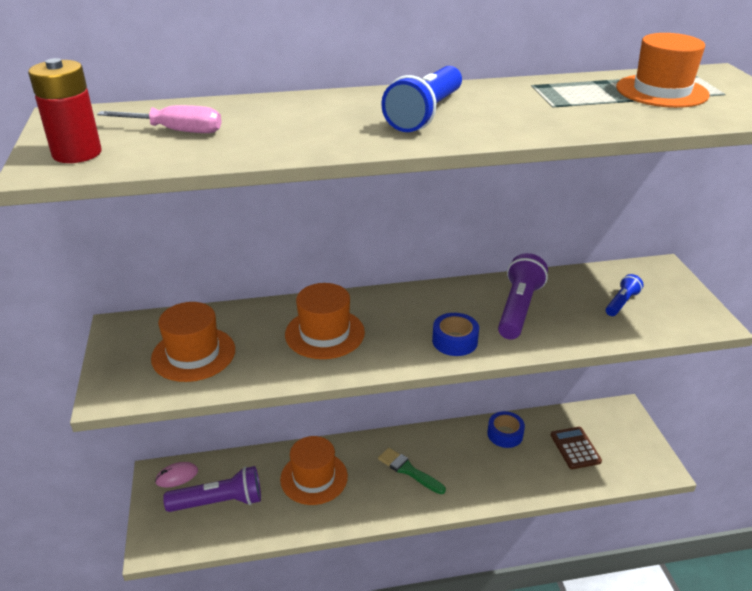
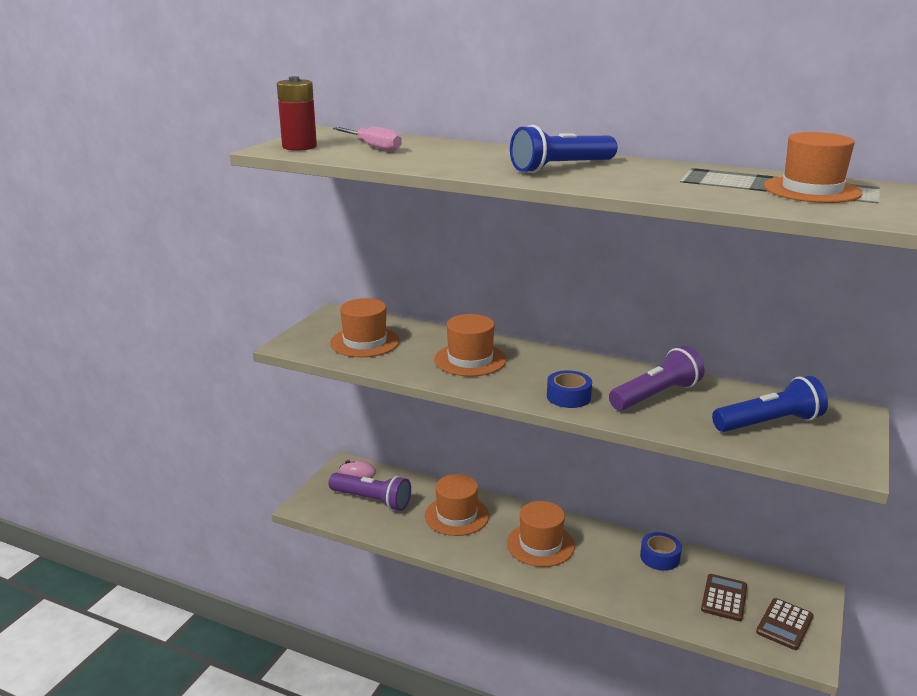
camera: 35 degrees right, 10 degrees down
(408, 470) = (540, 544): green brush -> orange hat
(621, 303) = (769, 423): blue flashlight -> blue flashlight, size x1.82
(628, 450) = (784, 624): none -> brown calculator

